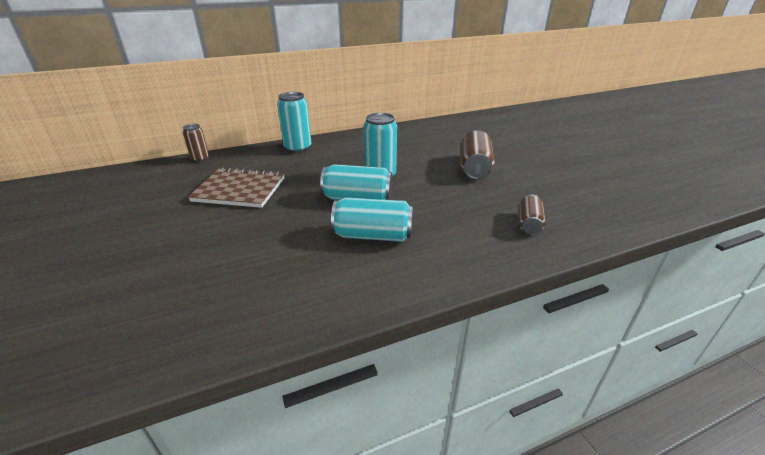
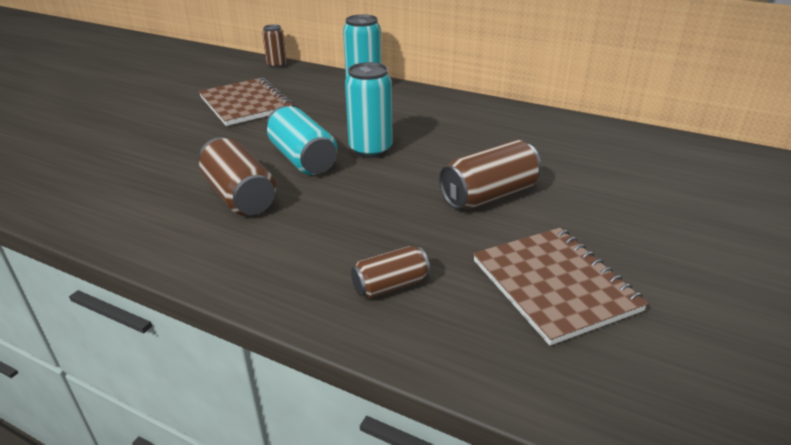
camera: 50 degrees right, 0 degrees up
(373, 235) = (239, 196): turquoise can -> brown can
(566, 186) = (554, 285): none -> brown notebook

